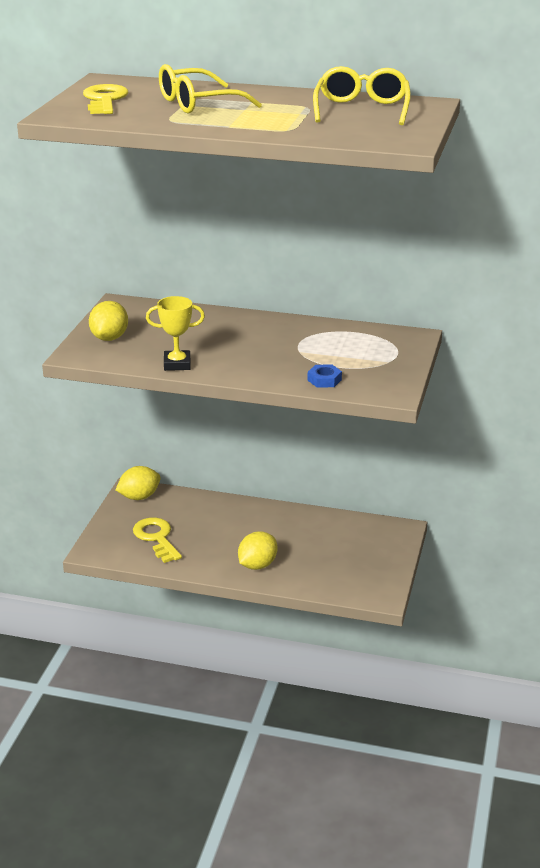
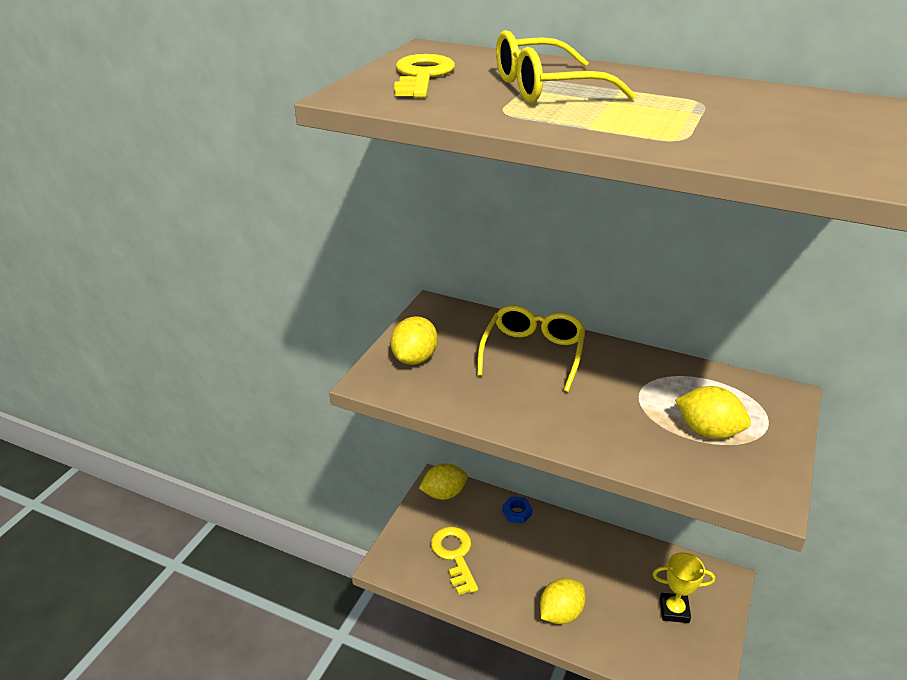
camera: 10 degrees right, 5 degrees up
(177, 364) = (488, 411): yellow trophy -> yellow trophy (674, 610)
(324, 380) = (674, 462): blue nut -> blue nut (517, 512)
(351, 361) = (708, 431): none -> yellow lemon
(362, 109) = (783, 111): yellow glasses -> yellow glasses (533, 353)

